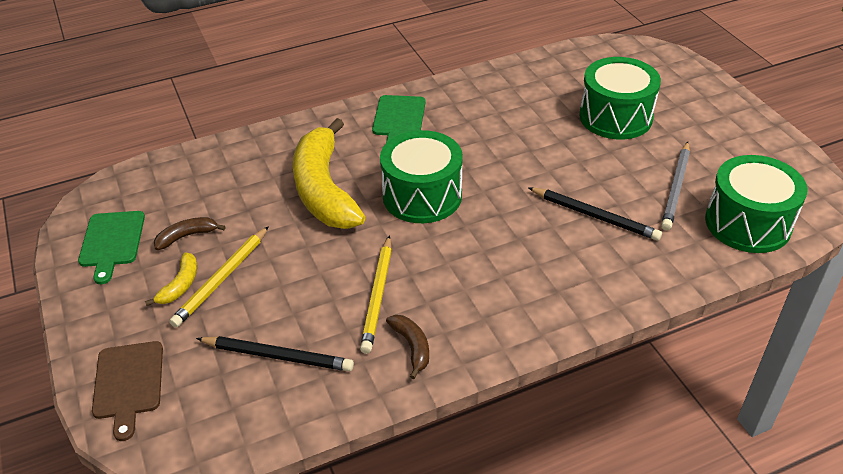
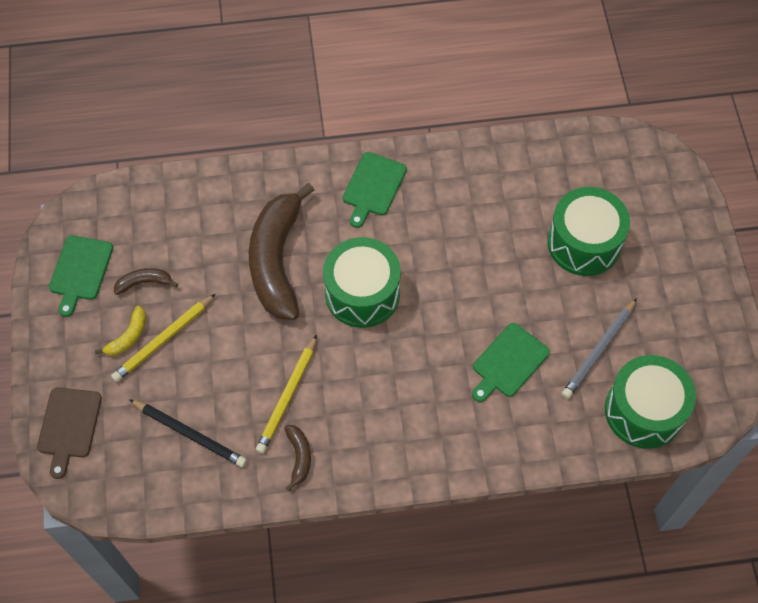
camera: 15 degrees right, 20 degrees up
(324, 190) = (276, 261): yellow banana -> brown banana
(594, 216) = (508, 362): black pencil -> green cutting board

